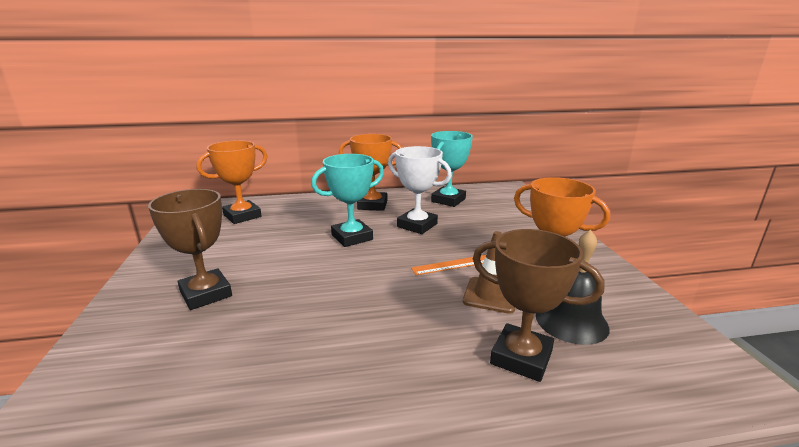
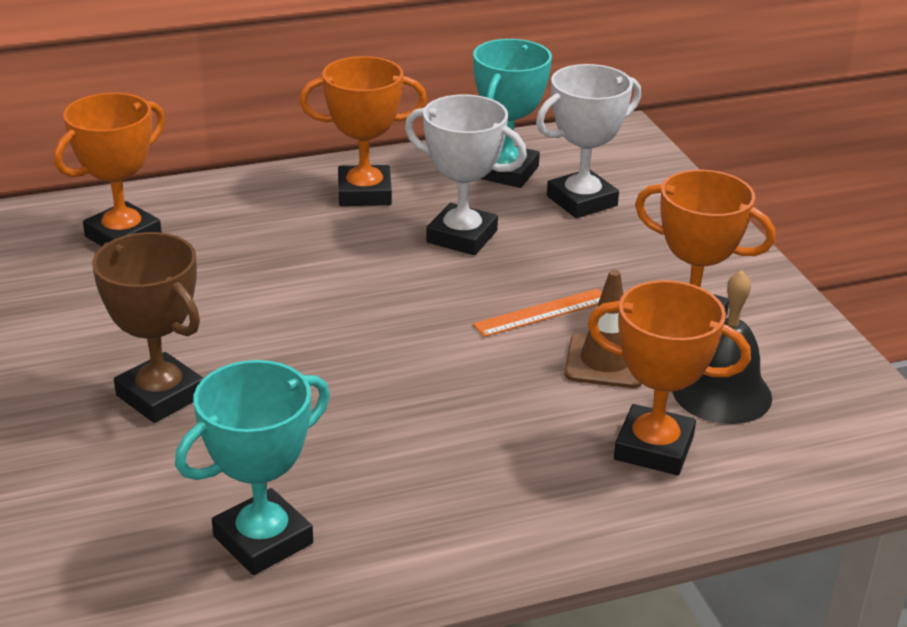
camera: 10 degrees left, 10 degrees up
(352, 237) = (353, 271): turquoise trophy -> turquoise trophy (263, 540)
(486, 213) = (581, 201): none -> white trophy
(521, 357) = (653, 448): brown trophy -> orange trophy

